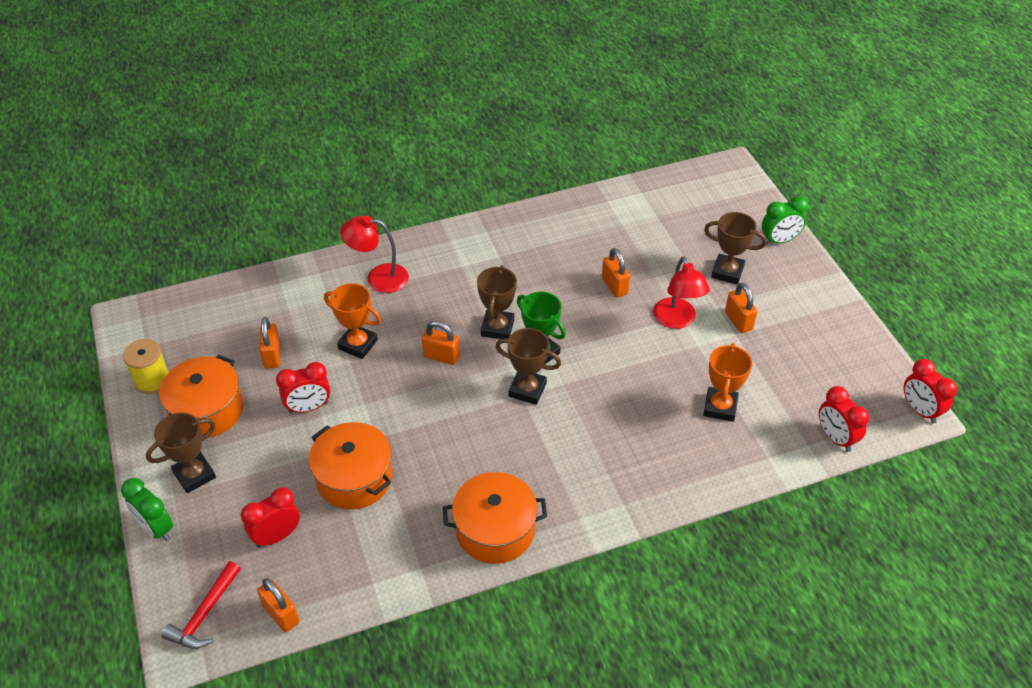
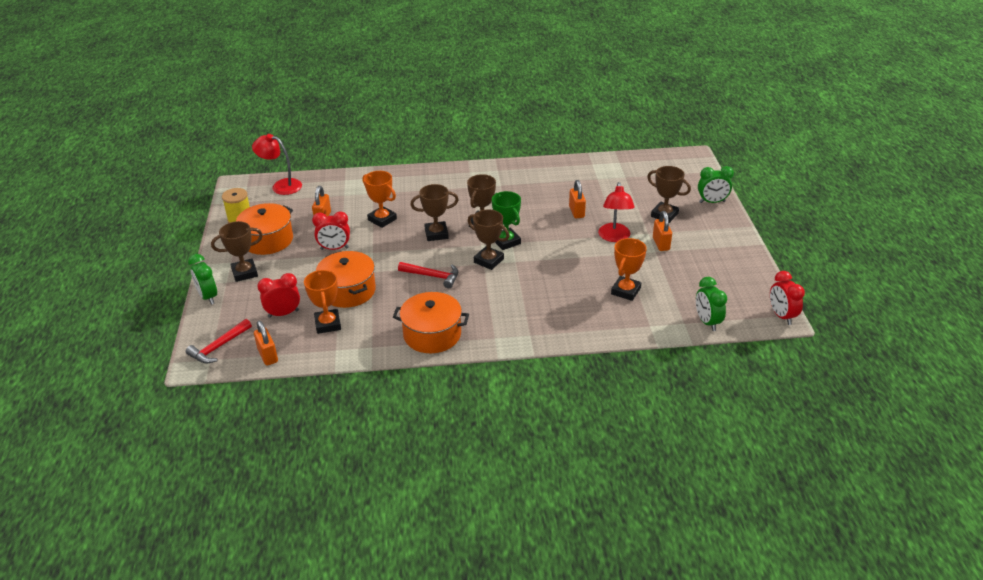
camera: 15 degrees right, 10 degrees down
(346, 541) = (328, 324): none -> orange trophy
(378, 278) = (412, 185): red lamp -> red lamp (281, 186)
(441, 356) = (436, 234): orange padlock -> brown trophy
(462, 430) = (433, 276): none -> red hammer
(835, 438) = (707, 322): red clock -> green clock

